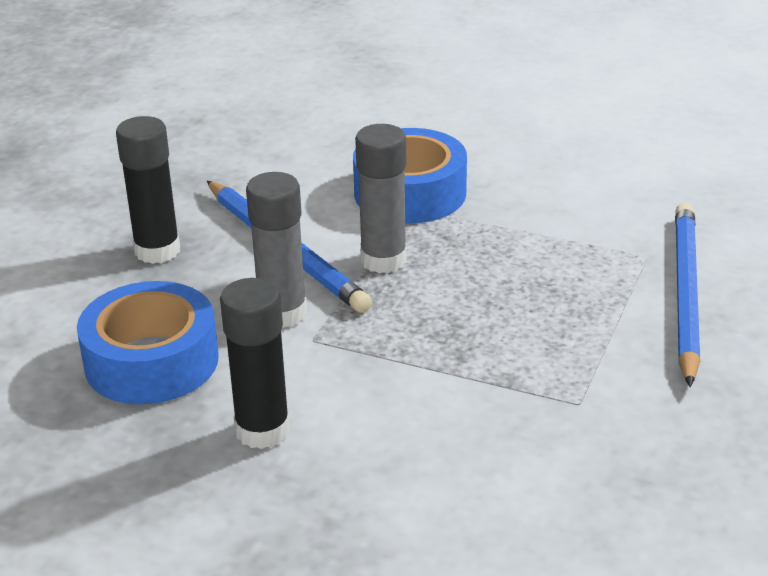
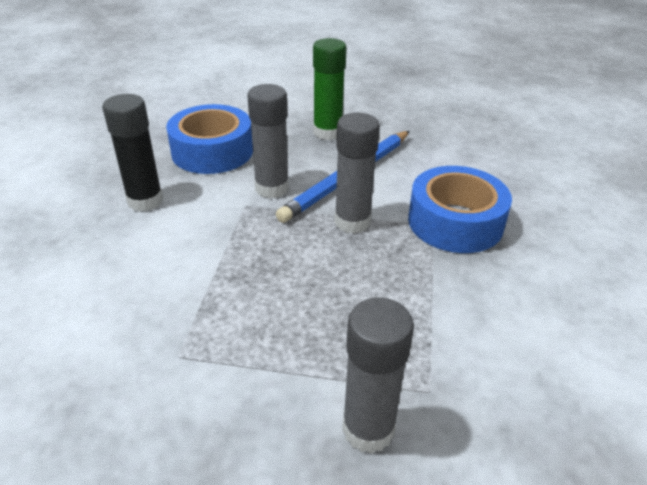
camera: 75 degrees right, 5 degrees up
(157, 251) = (327, 132): black glue stick -> green glue stick
(685, 294) = (368, 429): blue pencil -> grey glue stick

